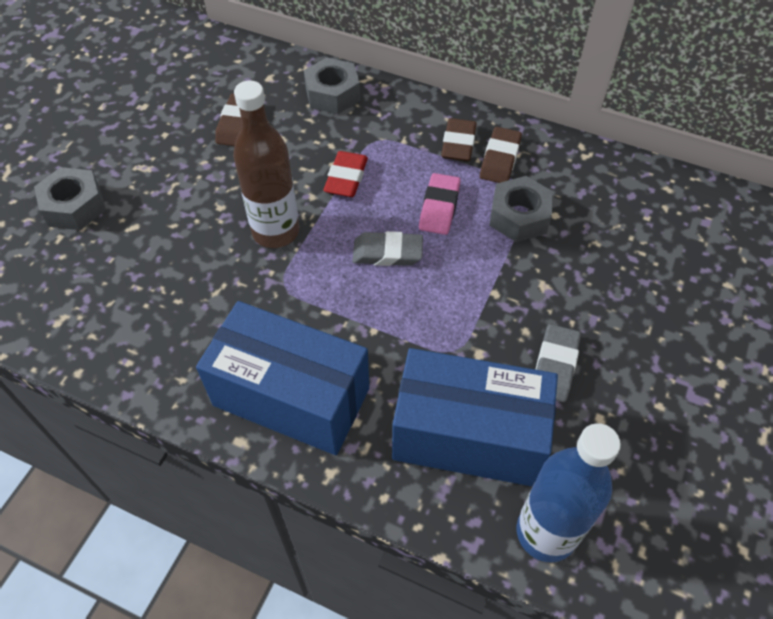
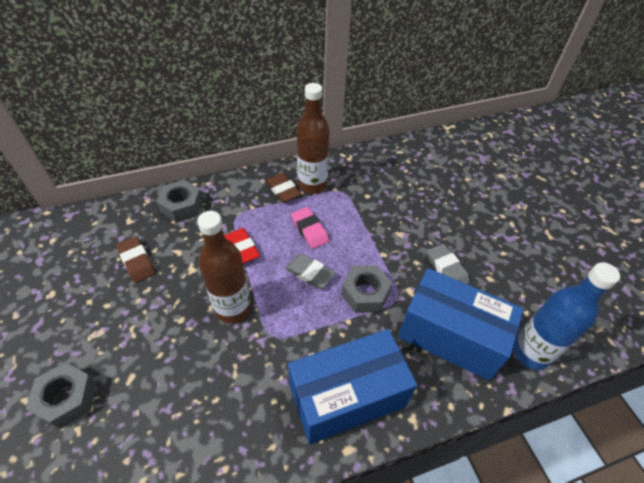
camera: 45 degrees left, 5 degrees down
(387, 253) = (309, 273): grey eraser -> grey eraser turned 75 degrees clockwise
(468, 435) = (450, 336): blue box -> blue box turned 60 degrees clockwise
(500, 159) = (312, 185): brown eraser -> brown bottle
(519, 217) = (352, 208): grey nut -> grey nut (365, 293)

